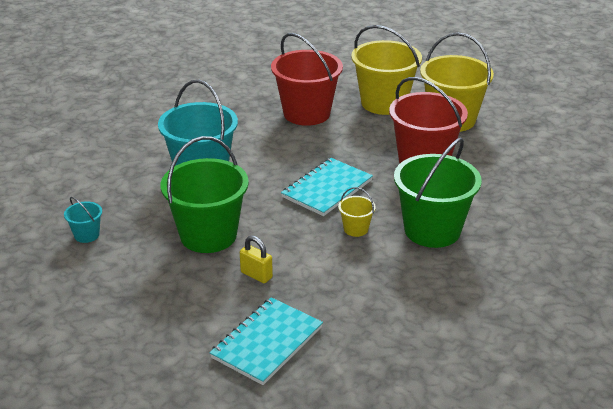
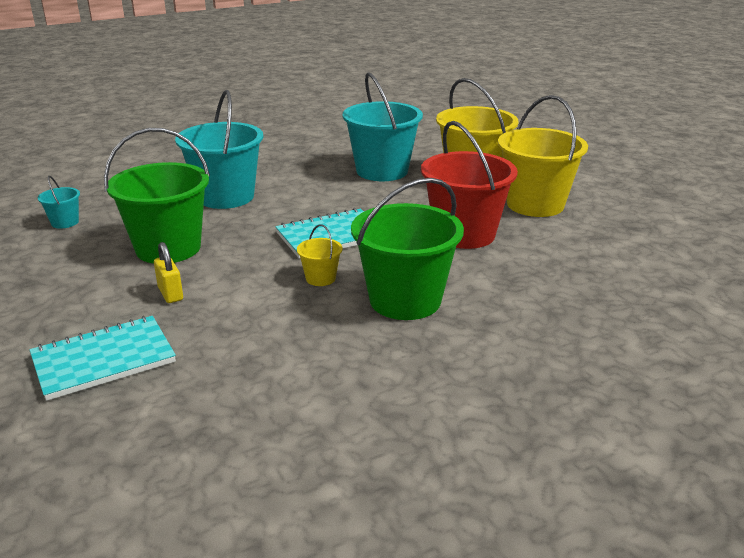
camera: 25 degrees right, 5 degrees down
(306, 113) = (382, 171): red bucket -> turquoise bucket

